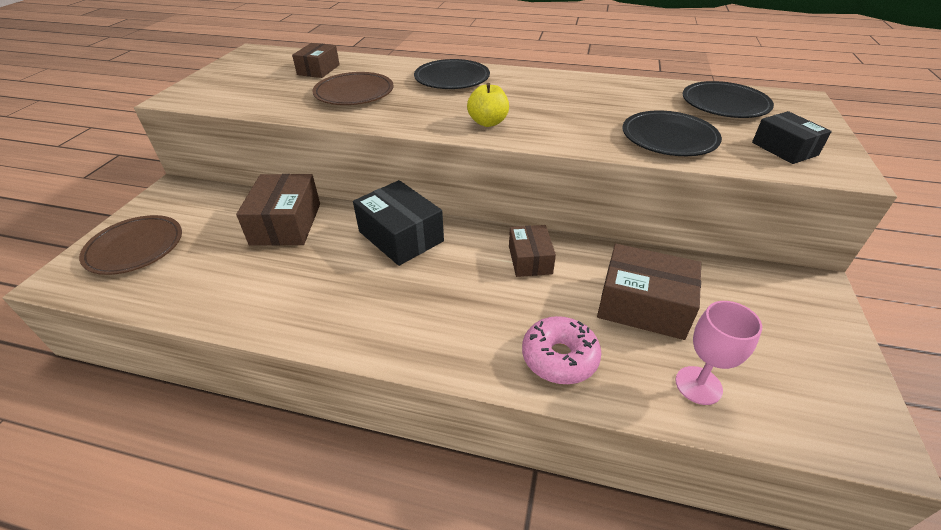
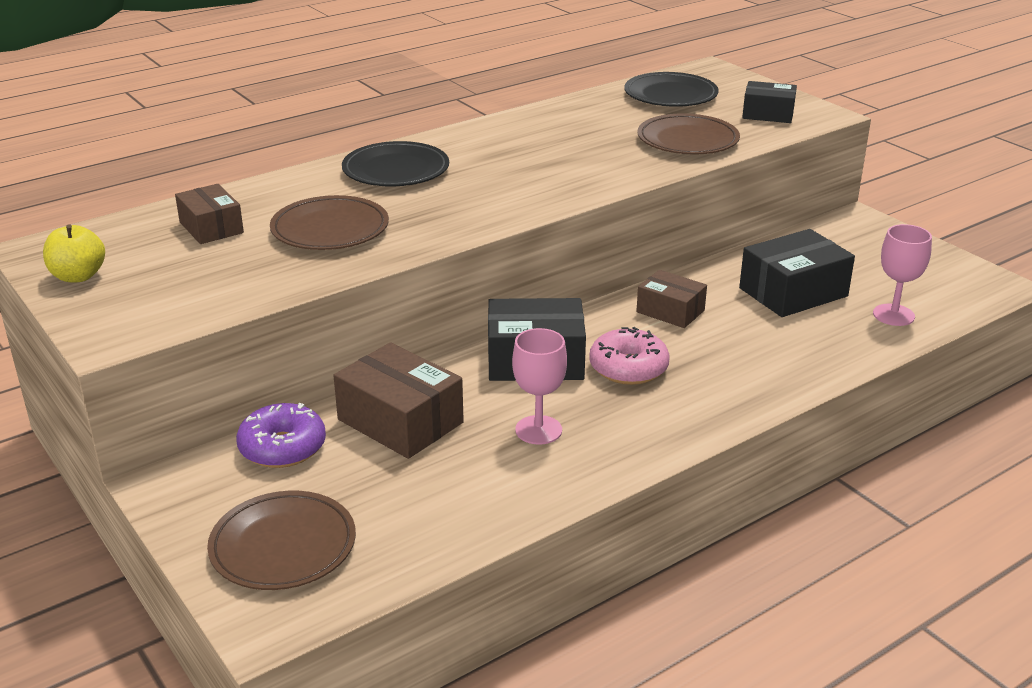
camera: 50 degrees left, 10 degrees down
(229, 202) = (282, 447): none -> purple donut
(321, 277) = (538, 430): none -> pink goblet
(488, 122) = (531, 193): yellow apple -> yellow apple (78, 276)
(559, 357) = (804, 354): pink donut -> pink donut (628, 368)
(643, 305) = (793, 292): brown box -> black box
(669, 138) = (687, 140): black plate -> brown plate

